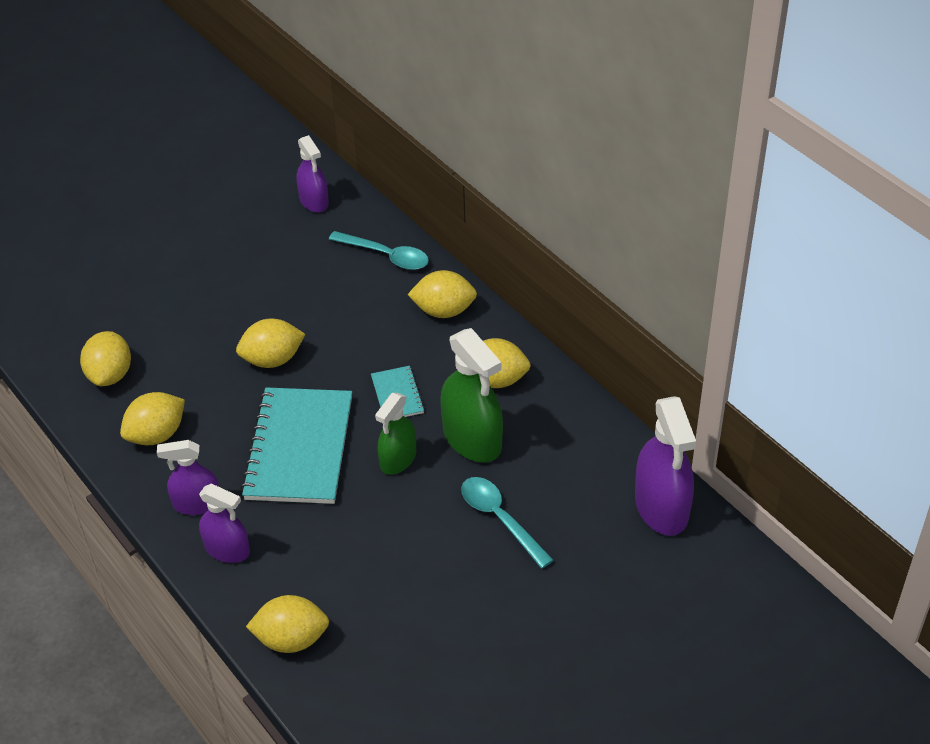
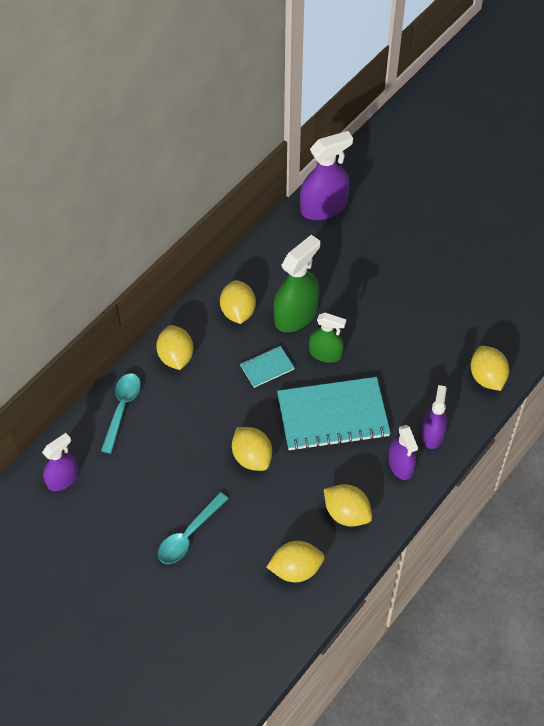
camera: 105 degrees left, 10 degrees up
(500, 518) = (358, 287): turquoise spoon -> turquoise spoon (188, 535)

